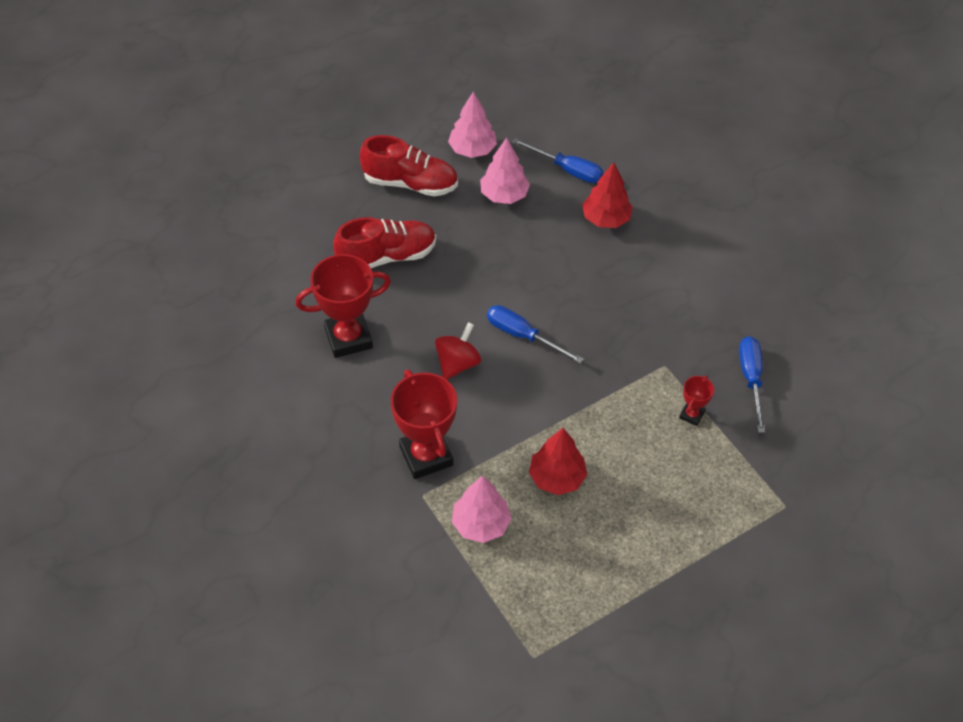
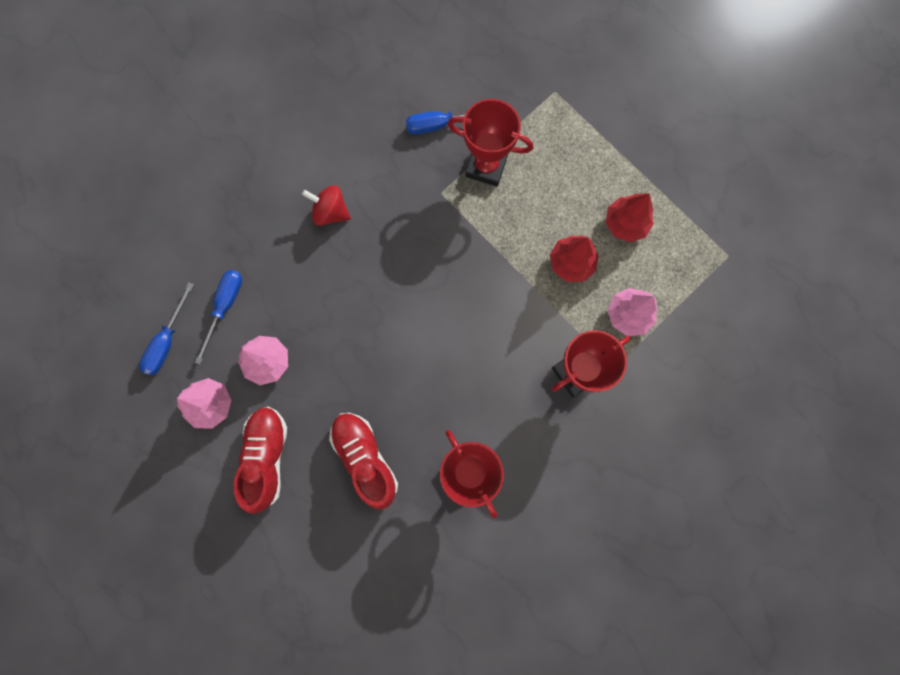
camera: 100 degrees left, 25 degrees up
(457, 363) = (476, 366): red spinning top -> red spinning top (330, 212)
(523, 335) = (433, 315): blue screwdriver -> blue screwdriver (167, 341)
(606, 219) = (283, 262): red tree -> red tree (625, 224)
(691, 415) = (486, 166): red trophy -> red trophy, size x2.07

